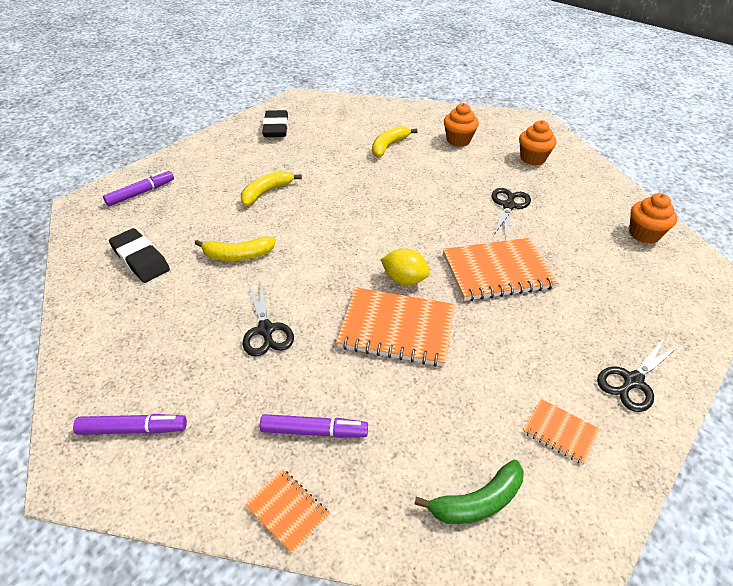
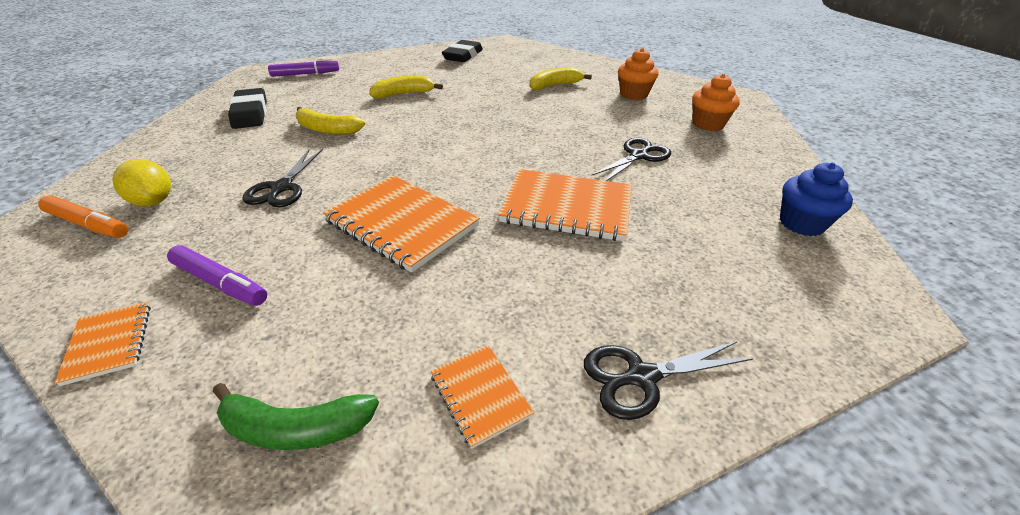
camera: 25 degrees right, 5 degrees down
(133, 429) = (88, 224): purple marker -> orange marker
(404, 279) = (456, 186): yellow lemon -> yellow lemon (153, 201)
(644, 234) = (801, 223): orange cupcake -> blue cupcake

